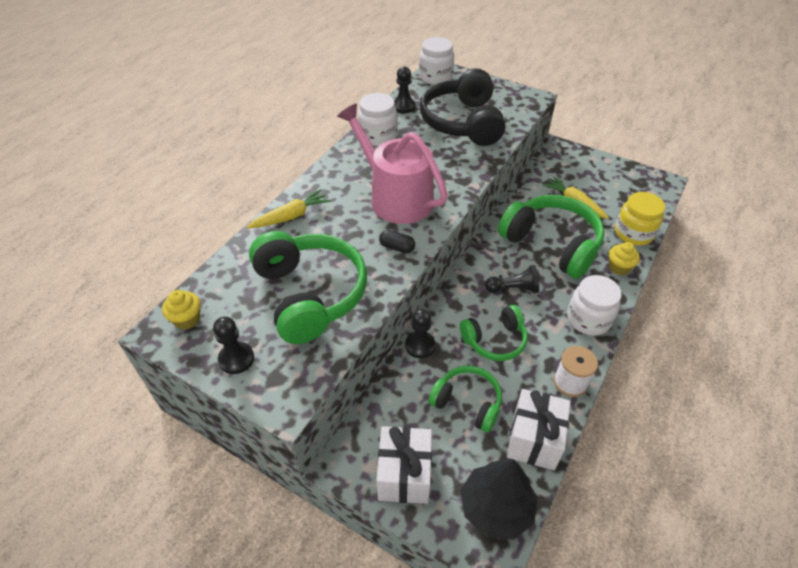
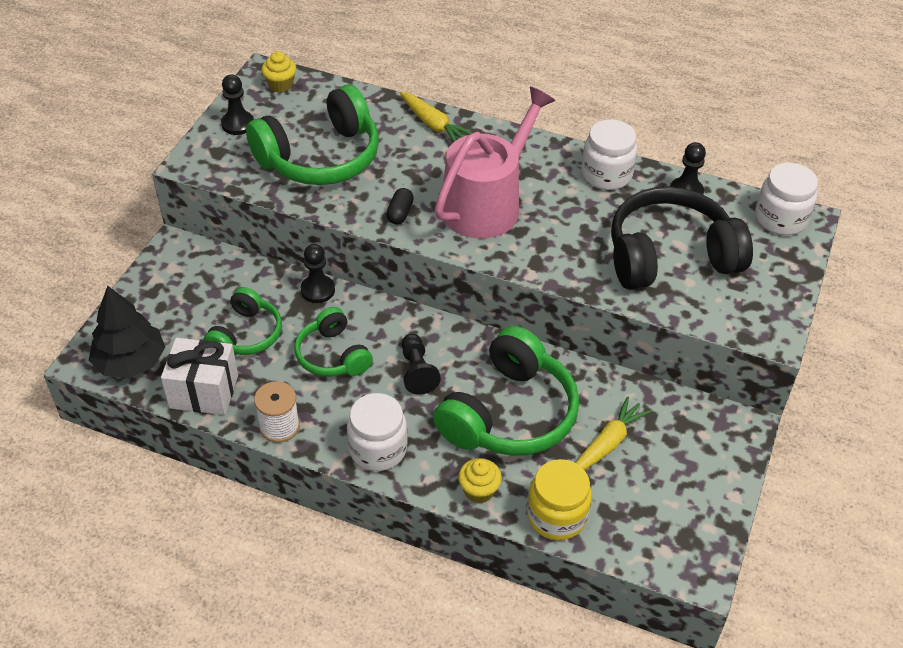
camera: 80 degrees right, 0 degrees up
(404, 475) = (164, 292): white gift -> none

